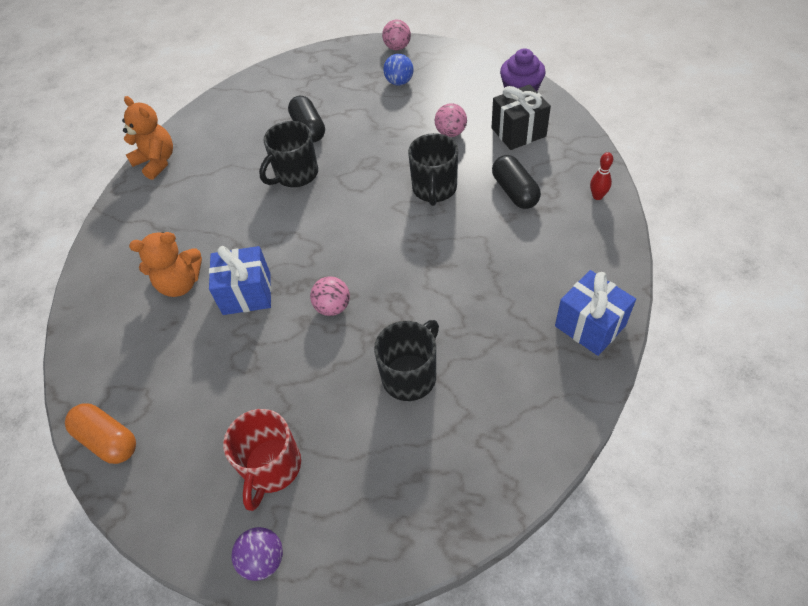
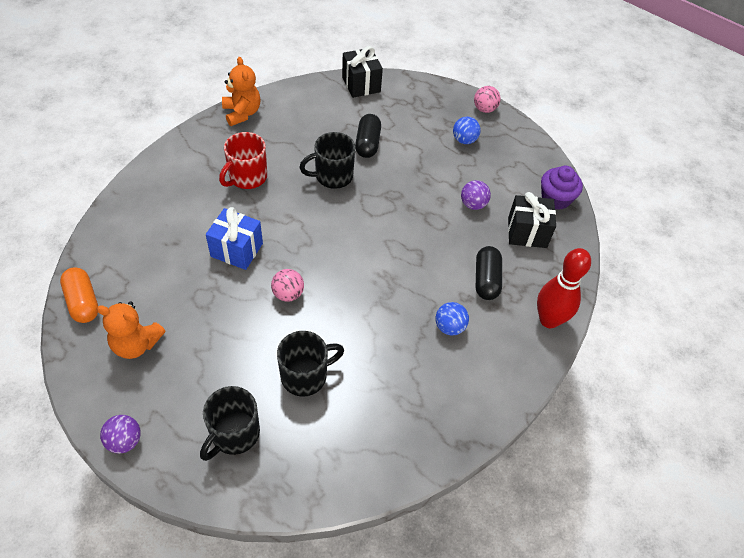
camera: 20 degrees right, 0 degrees up
(180, 284) = (198, 217): orange teddy bear -> orange teddy bear (136, 344)
(262, 80) = (361, 84): none -> black gift
(272, 467) = (170, 383): red mug -> red mug (247, 177)
(434, 189) = (426, 244): black mug -> black mug (234, 434)
(450, 133) = (473, 204): pink ball -> purple ball
(514, 251) = (449, 327): none -> blue ball
(590, 326) = (462, 417): blue gift -> none
(597, 196) = (549, 320): red bowling pin -> red bowling pin, size x2.17

